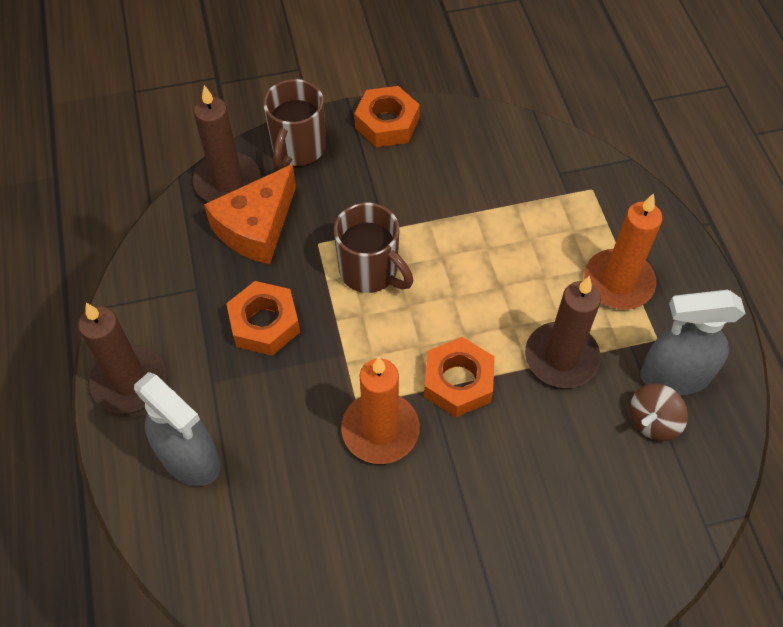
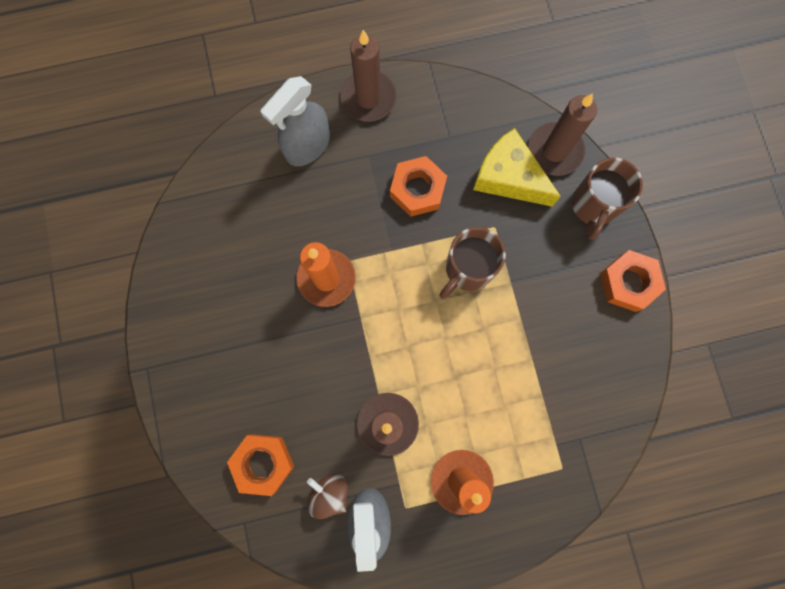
camera: 90 degrees right, 20 degrees up
(257, 227) = (509, 177): orange cheese -> yellow cheese
(298, 149) = (593, 206): brown mug -> brown mug turned 90 degrees counterclockwise
(458, 382) = (366, 338): orange nut -> orange nut (263, 463)

